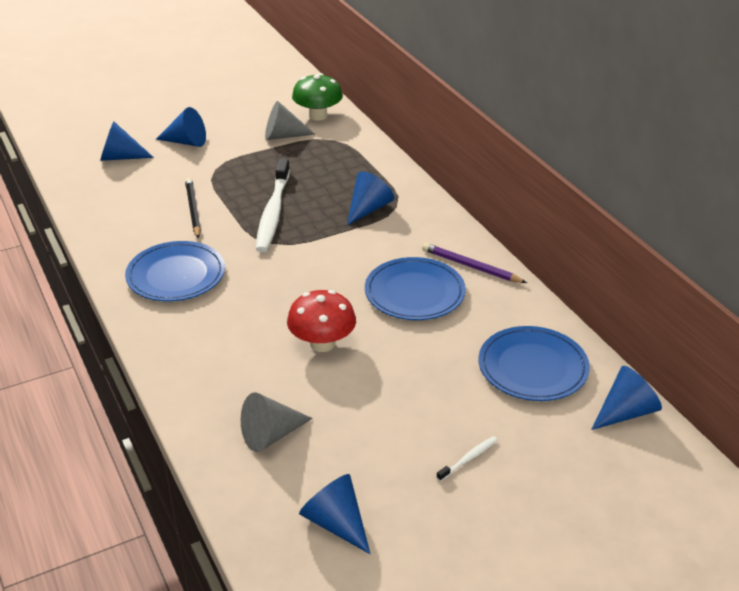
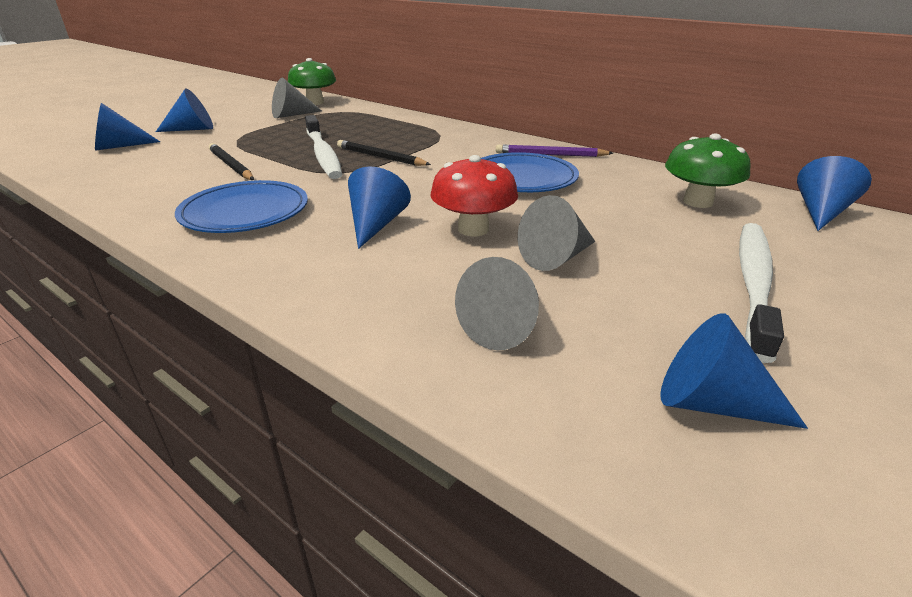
camera: 25 degrees left, 5 degrees down
(318, 229) = (380, 157): none -> black pencil
(355, 390) = (556, 257): none -> grey cone
(368, 209) = (416, 139): blue cone -> blue cone (376, 225)
(468, 458) = (754, 283): white toothbrush -> white toothbrush, size x2.38
(532, 367) = (697, 202): blue plate -> green mushroom

